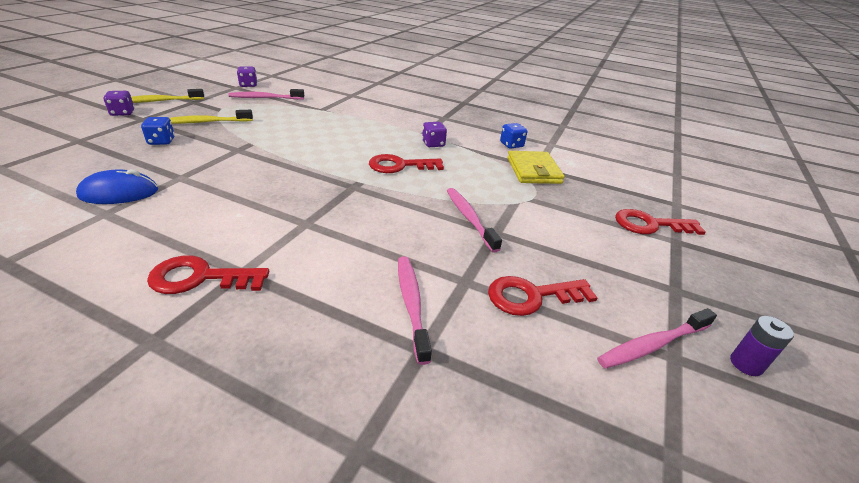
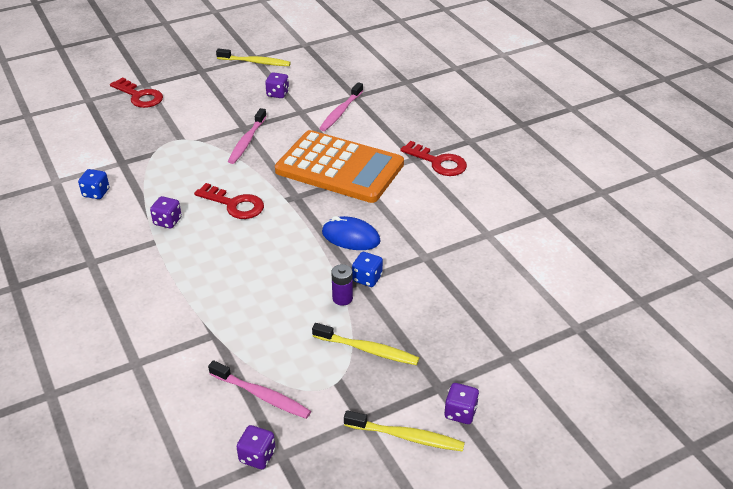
camera: 140 degrees left, 5 degrees up
(119, 193) = (476, 252): blue mouse -> blue mouse (350, 237)
(161, 141) = (428, 322): blue dice -> blue dice (367, 278)
(335, 225) = (339, 168): none -> orange calculator
(532, 296) = (277, 94): red key -> purple dice
(533, 171) = (132, 159): yellow wallet -> none
(652, 345) = (255, 62): pink toothbrush -> yellow toothbrush
(746, 364) = (230, 45): purple battery -> purple battery (342, 298)

